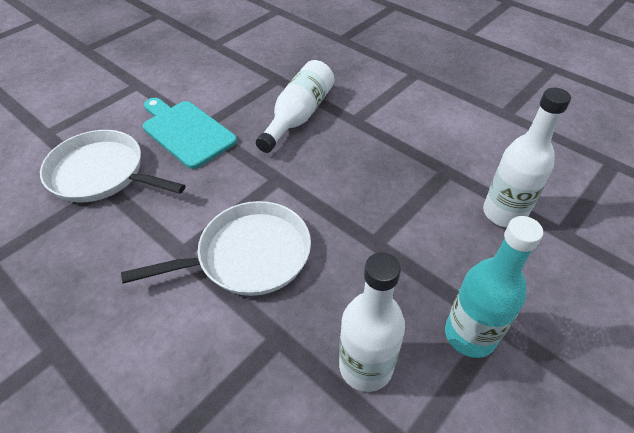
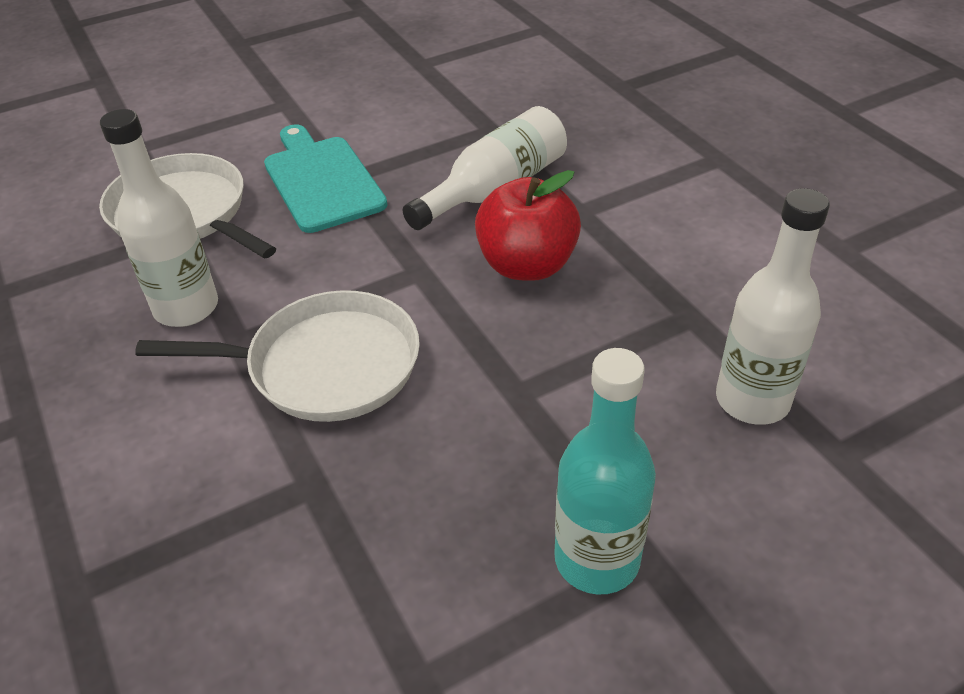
camera: 20 degrees right, 5 degrees down
(341, 160) = (527, 265): none -> red apple
(365, 366) = (415, 557): white bottle -> white bottle (186, 308)

